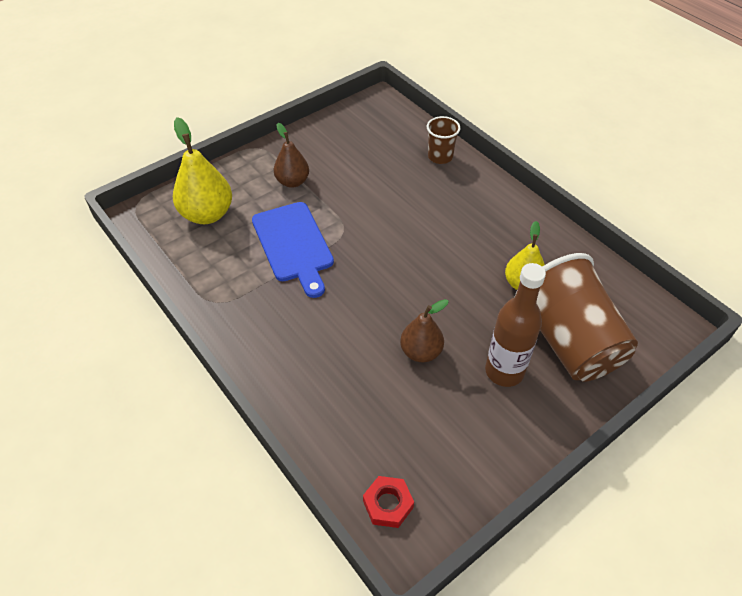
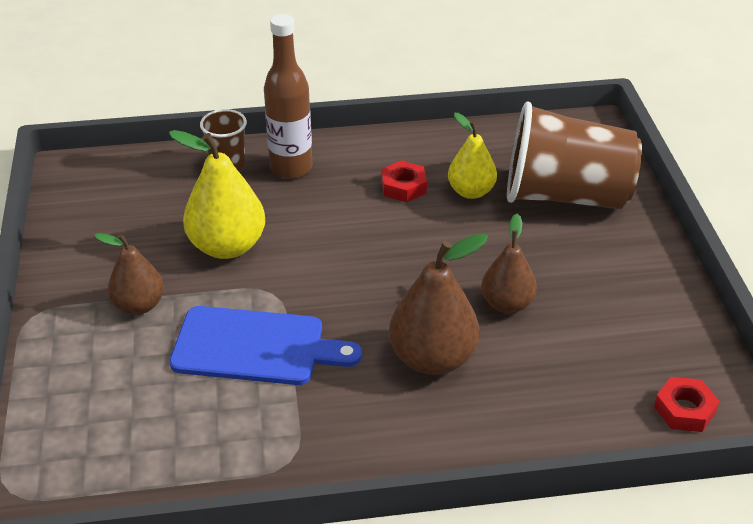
camera: 60 degrees left, 10 degrees down
(207, 214) = (115, 415): yellow pear -> yellow pear (227, 246)
(340, 333) = (433, 358): none -> brown pear
(494, 246) = (403, 187): none -> red nut
(504, 371) = (573, 255): brown bottle -> brown bottle (291, 168)

